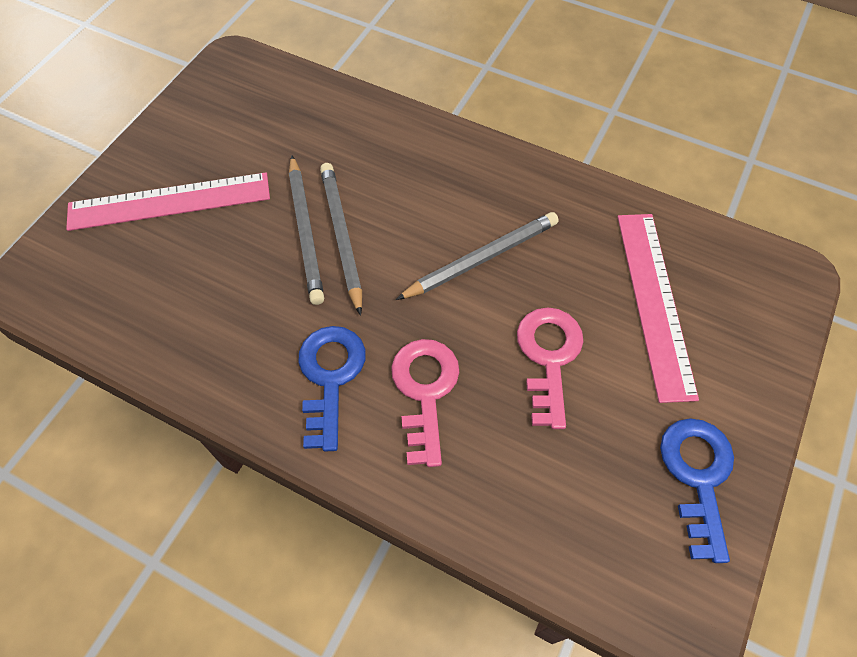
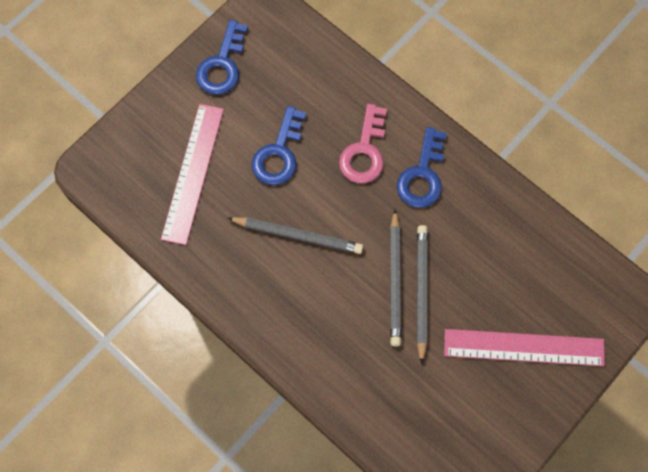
camera: 165 degrees left, 10 degrees up
(482, 258) = (298, 235): grey pencil -> grey pencil turned 150 degrees counterclockwise
(549, 357) = (279, 153): pink key -> blue key

